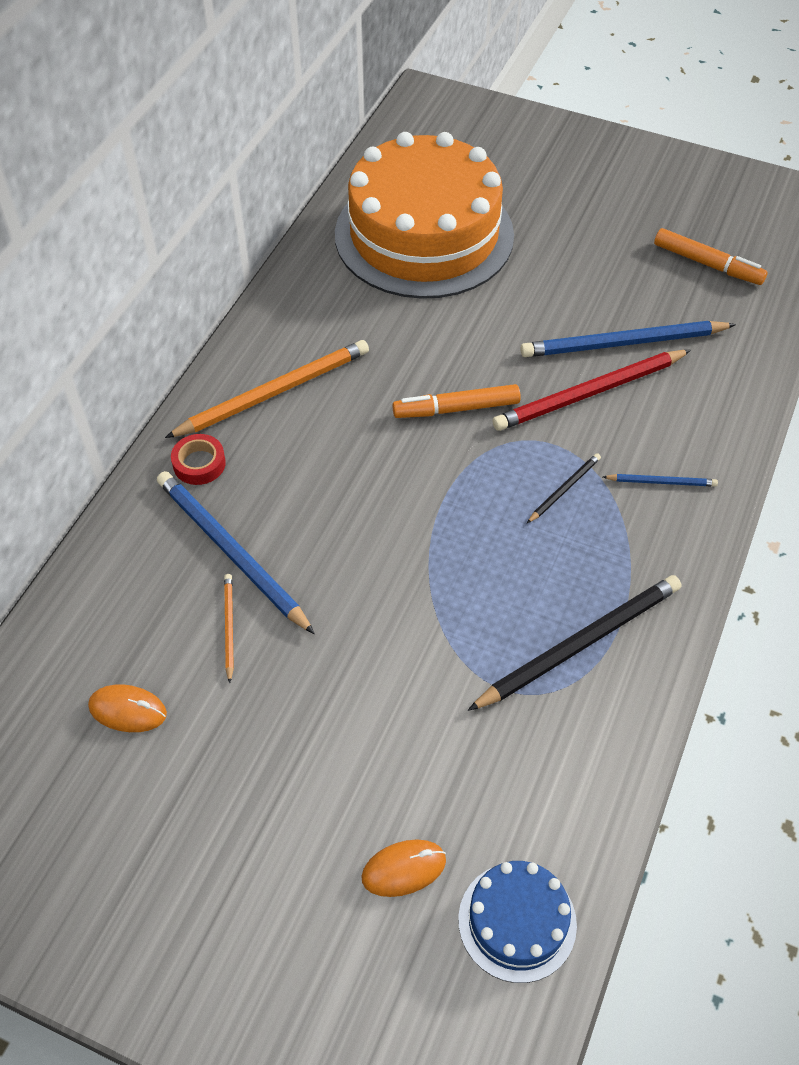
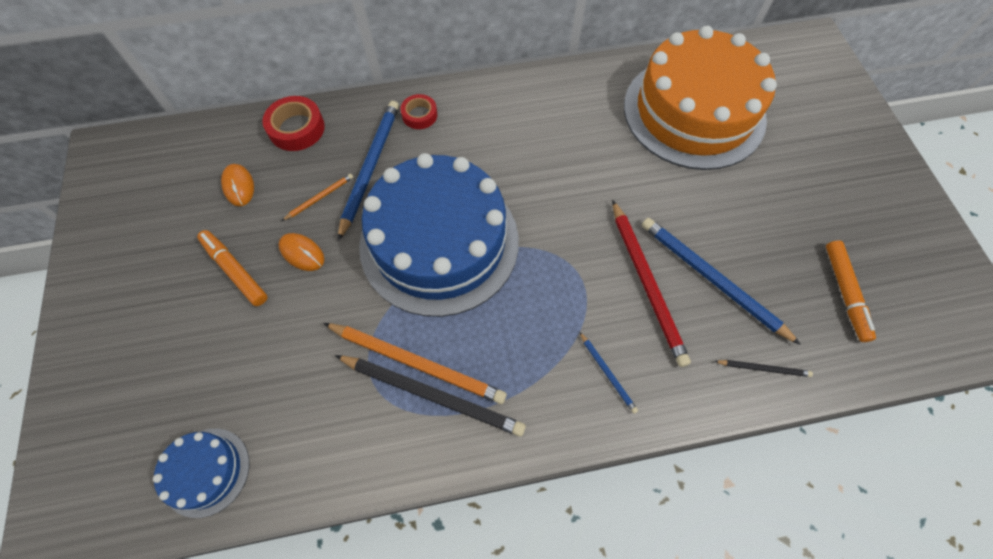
camera: 55 degrees right, 10 degrees up
(94, 601) = (296, 128): none -> red tape
(274, 392) = (498, 116): orange pencil -> orange pencil (417, 363)
(397, 539) = (439, 242): none -> blue cake
(403, 869) = (210, 384): orange mouse -> orange mouse (302, 253)
(457, 409) = (566, 214): orange marker -> orange marker (235, 271)
(564, 489) = (552, 314): black pencil -> black pencil (763, 368)
(589, 393) = (647, 283): red pencil -> red pencil turned 135 degrees counterclockwise

